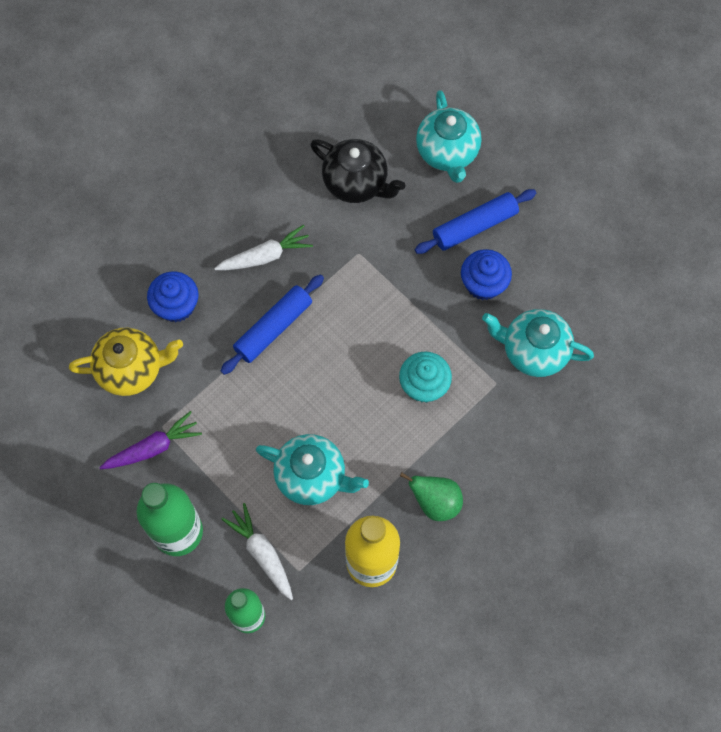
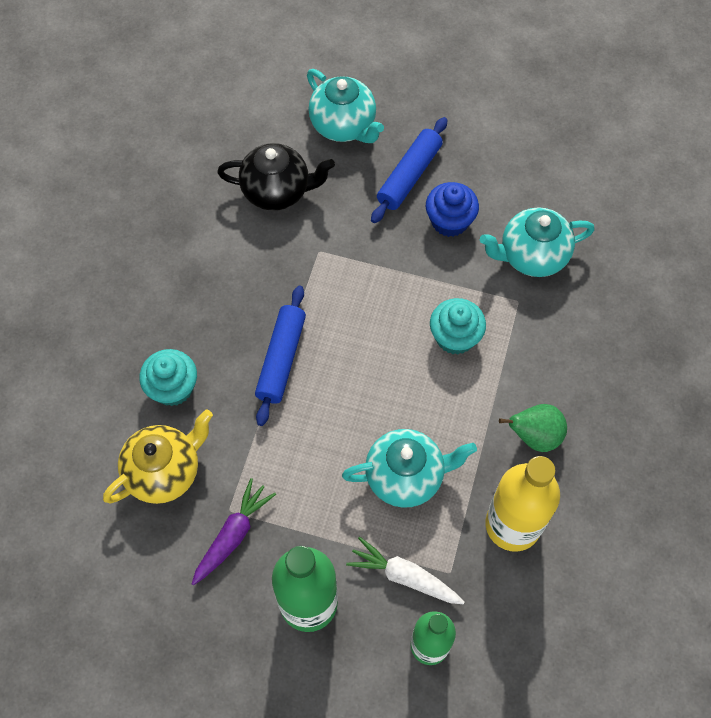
camera: 30 degrees left, 5 degrees down
(176, 306) = (173, 388): blue cupcake -> turquoise cupcake
(265, 256) = (232, 298): white carrot -> none

